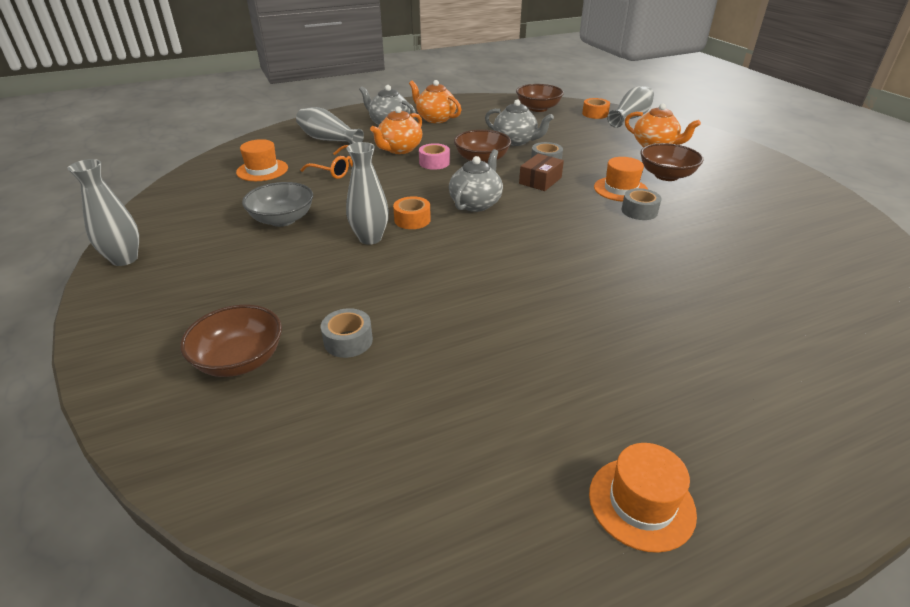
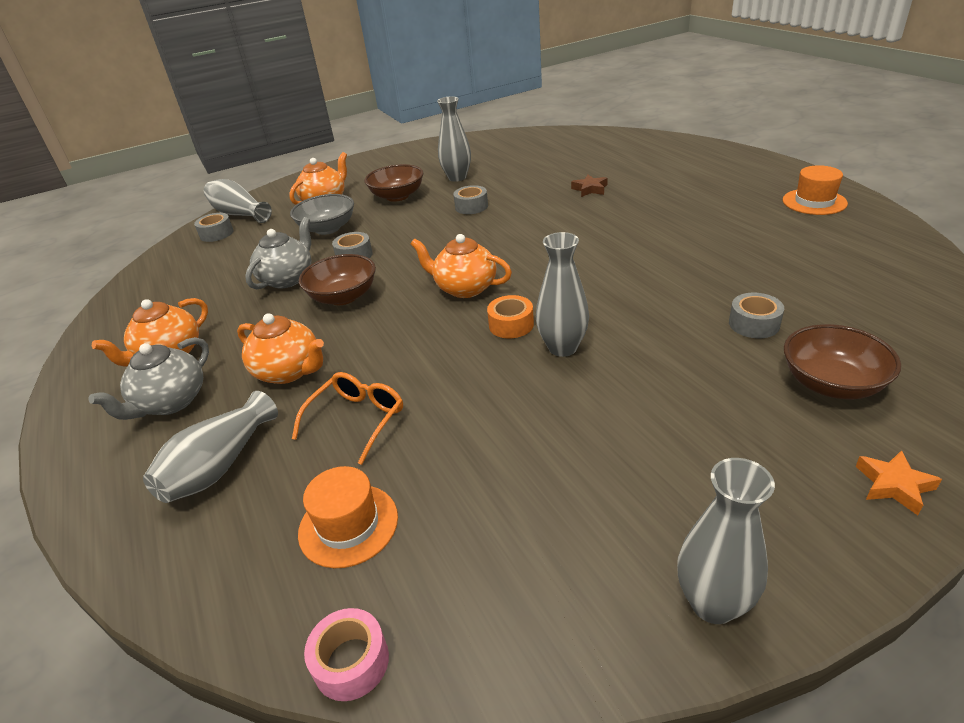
camera: 90 degrees left, 0 degrees up
(125, 351) = (894, 485): none -> orange star
(282, 219) = (532, 439): grey bowl -> grey bowl (327, 228)
(434, 163) = (345, 332): pink tape -> pink tape (351, 662)
(476, 203) = (464, 288): grey teapot -> orange teapot
(538, 108) = (175, 271): brown bowl -> none
(540, 180) = (406, 255): brown box -> none
(595, 114) = (216, 234): orange tape -> grey tape
(620, 189) = (427, 215): orange hat -> none
(688, 287) = (590, 189): none -> brown star
(719, 205) = (457, 177): none -> grey vase

